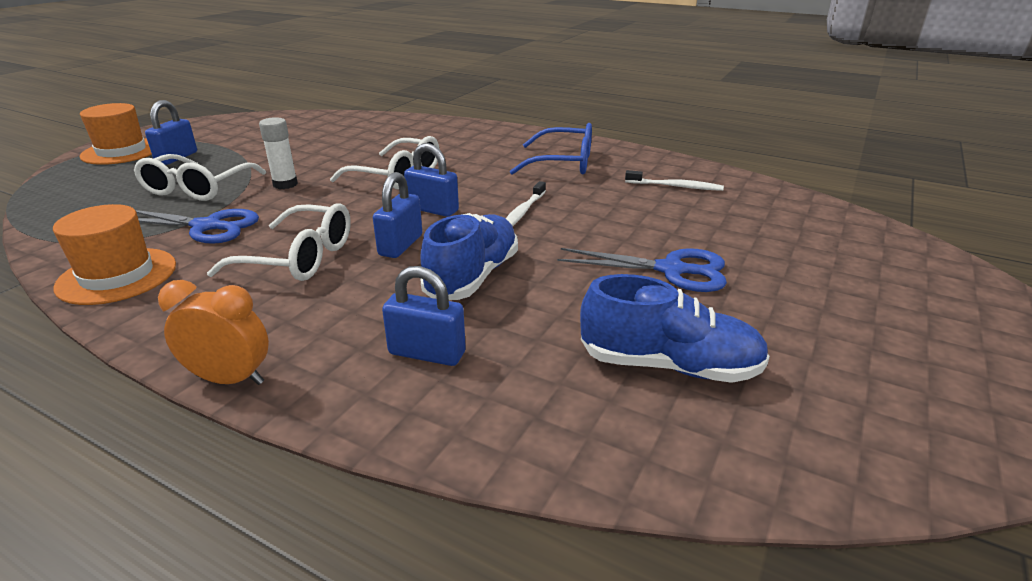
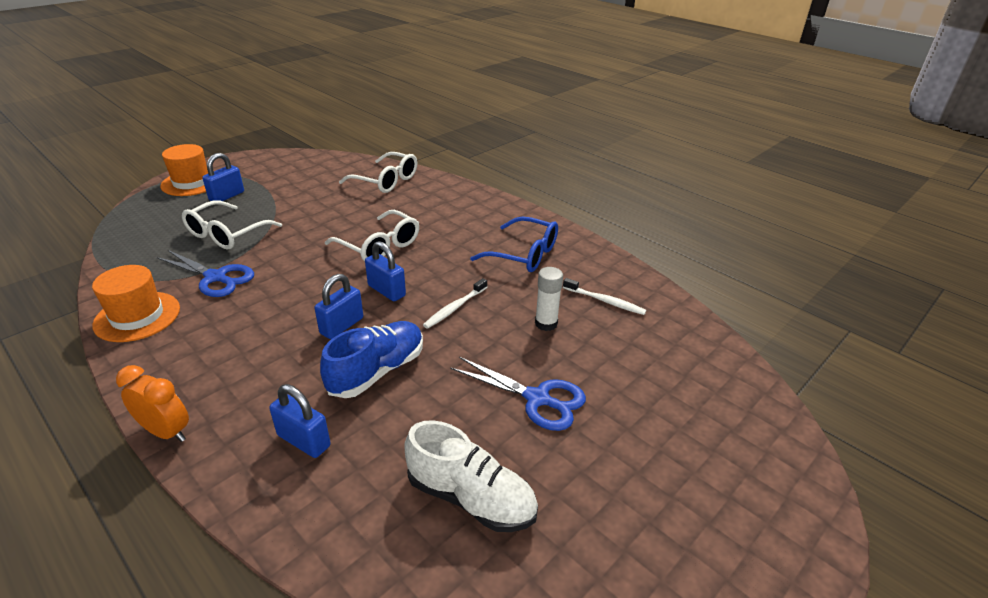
camera: 15 degrees right, 5 degrees up
(285, 184) = (290, 241): white glue stick -> white glue stick (546, 323)
(299, 258) = (263, 324): white glasses -> white glasses (386, 181)
(669, 365) = (471, 498): blue shoe -> white shoe

